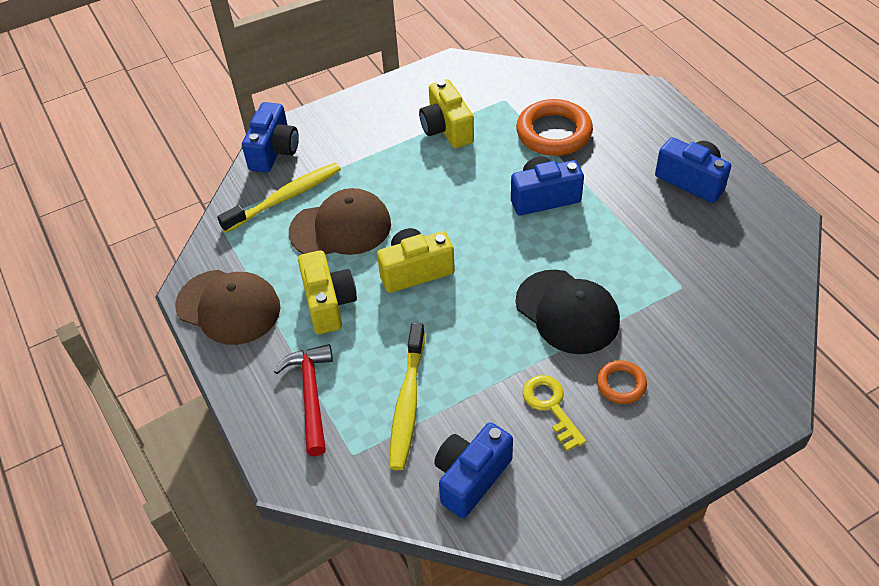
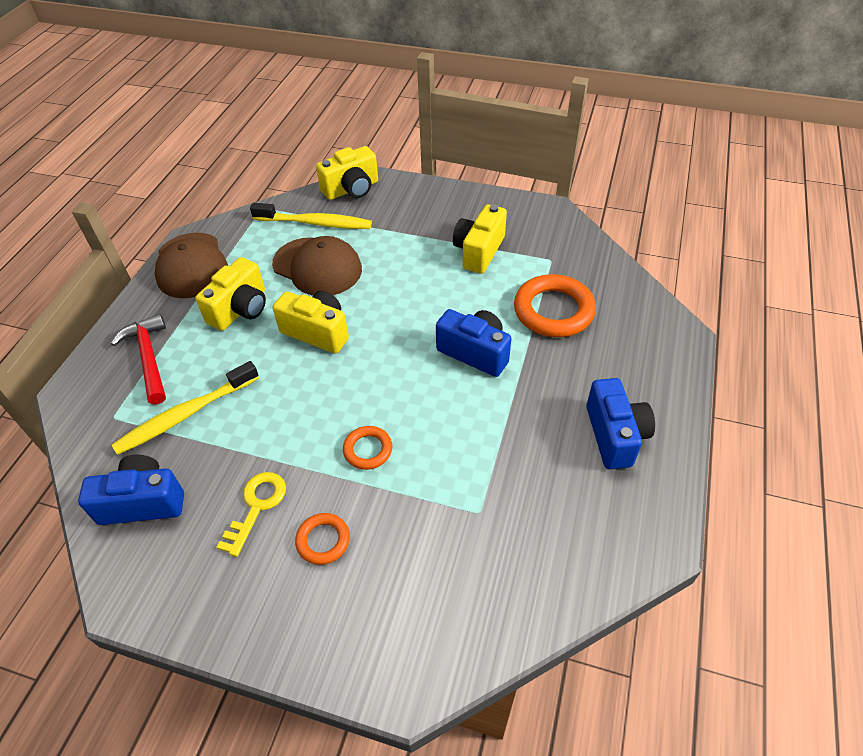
camera: 45 degrees right, 0 degrees up
(274, 151) = (352, 189): blue camera -> yellow camera
(311, 395) = (149, 358): red hammer -> red hammer turned 60 degrees counterclockwise
(567, 312) = (368, 450): black cap -> orange ring

